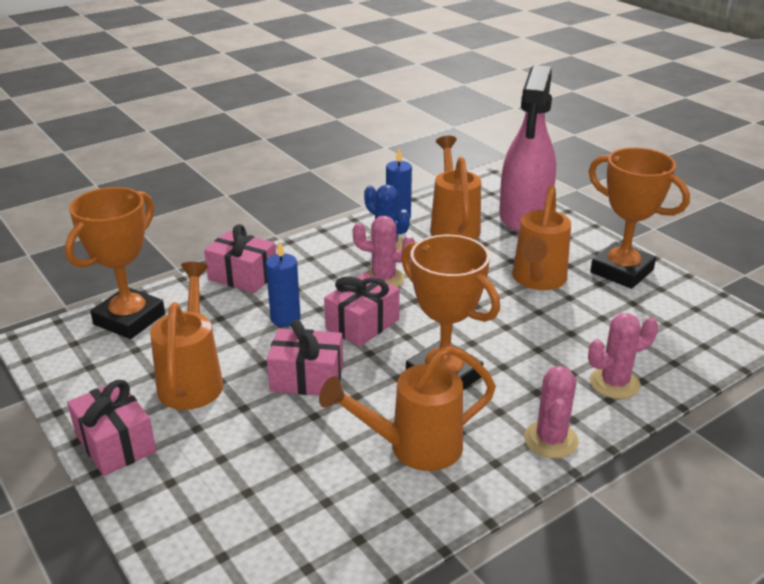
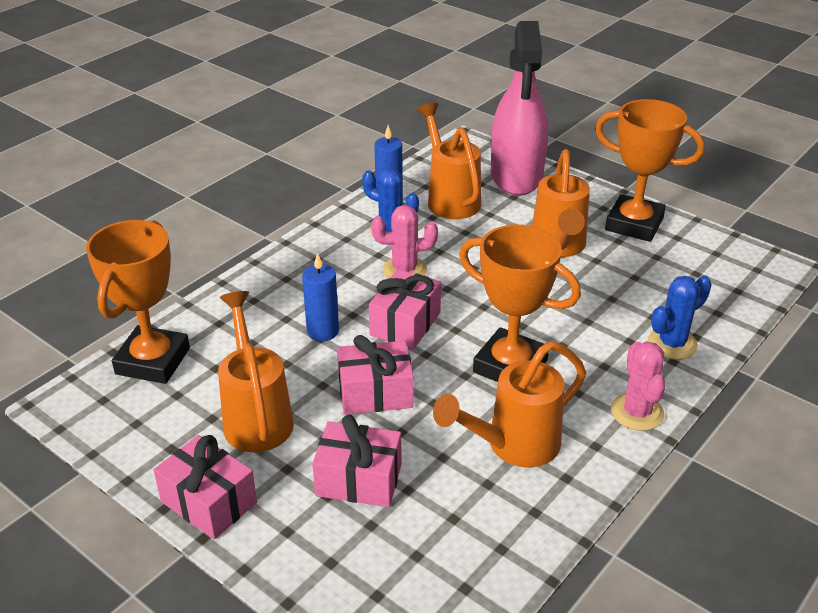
camera: 15 degrees left, 5 degrees up
(243, 276) = (254, 290): pink gift -> pink gift (358, 480)
(614, 383) = (672, 344): pink cactus -> blue cactus

